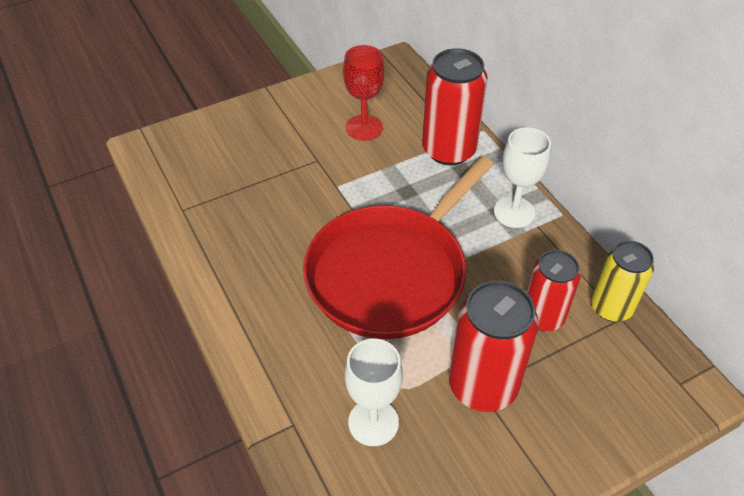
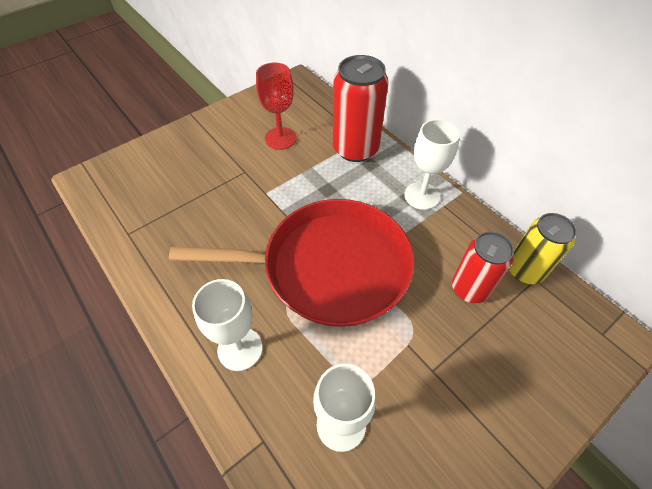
camera: 10 degrees left, 5 degrees up
(283, 338) = (240, 349): none -> white goblet
(391, 273) = (328, 267): red pan -> red pan turned 120 degrees counterclockwise
(483, 385) = (434, 366): red can -> none

